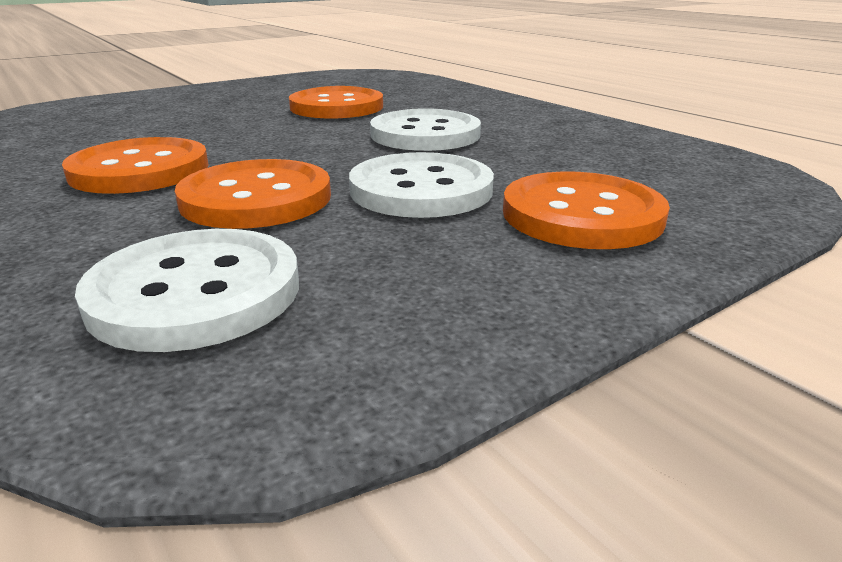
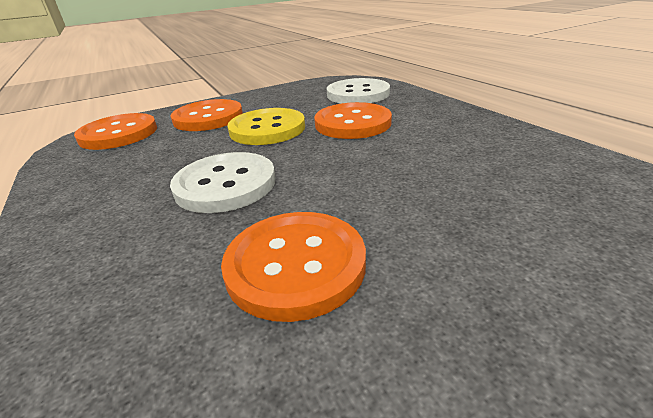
camera: 170 degrees left, 5 degrees up
(140, 170) = (439, 142): orange button -> orange button (118, 134)
(421, 190) = (267, 129): white button -> yellow button

